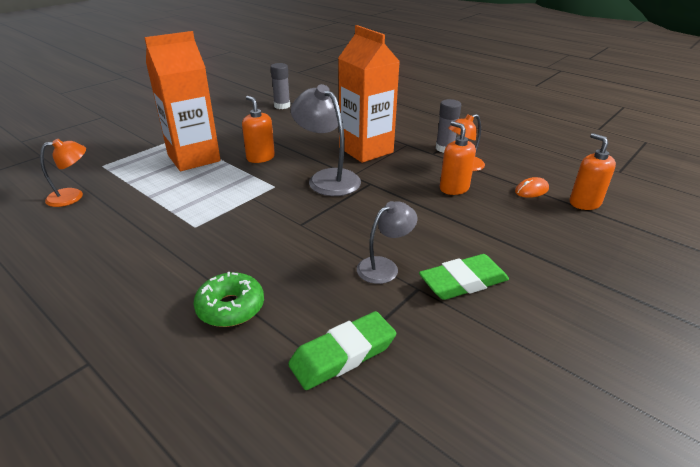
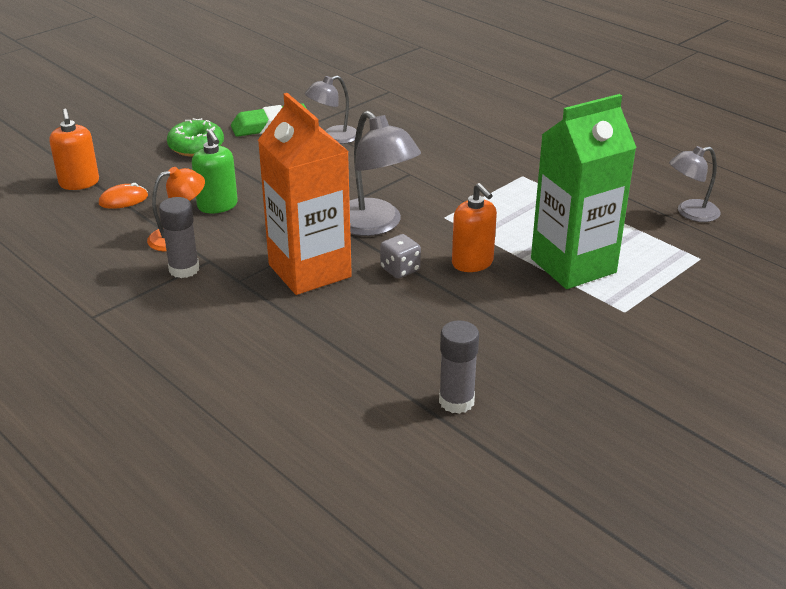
camera: 175 degrees left, 0 degrees up
(73, 196) = (690, 213): orange lamp -> grey lamp
(194, 158) = (573, 265): orange carton -> green carton
(230, 307) = (463, 118): green donut -> green donut (196, 146)
(308, 152) = (400, 269): none -> grey dice
(343, 354) = (379, 95): green eraser -> none
(454, 188) = (217, 206): orange soap dispenser -> green soap dispenser

